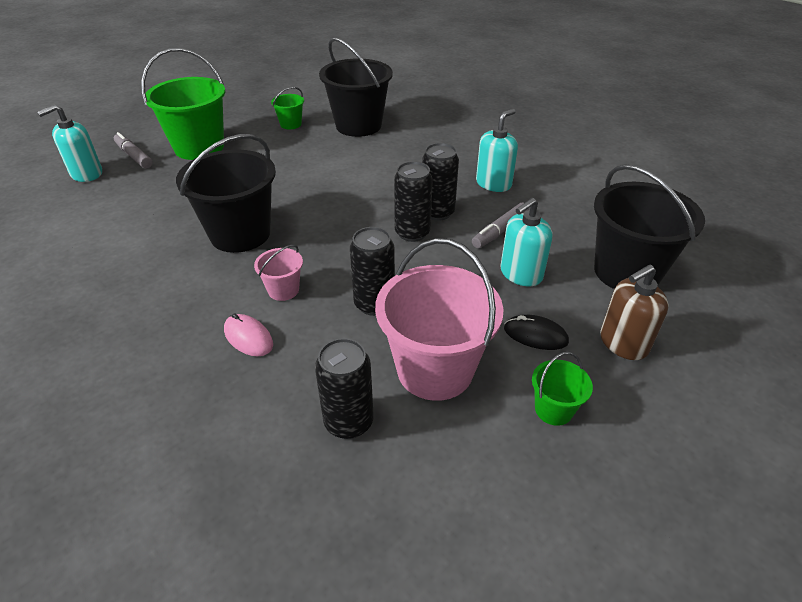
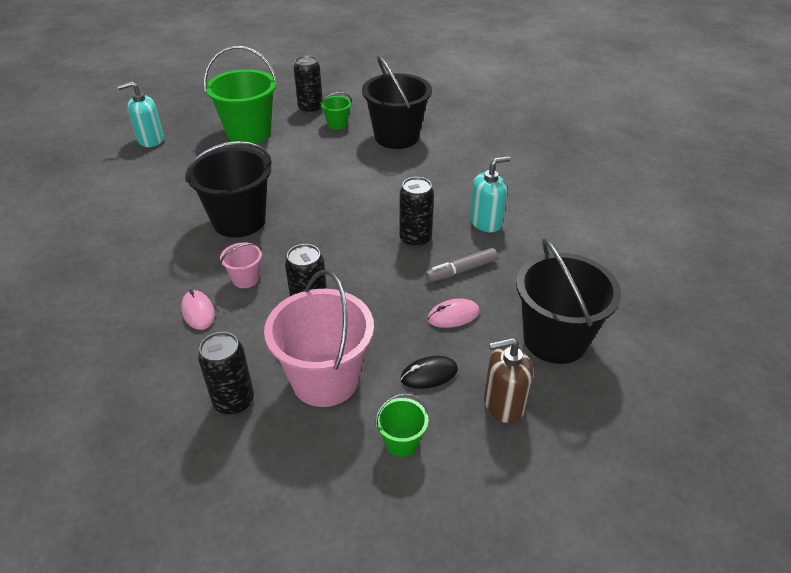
camera: 20 degrees right, 0 degrees up
(134, 156) = (194, 131): grey marker -> none
(412, 233) = (381, 253): black can -> black can (310, 109)
(521, 274) = (453, 315): turquoise soap dispenser -> pink mouse
(535, 335) = (429, 374): black mouse -> black mouse turned 60 degrees counterclockwise

